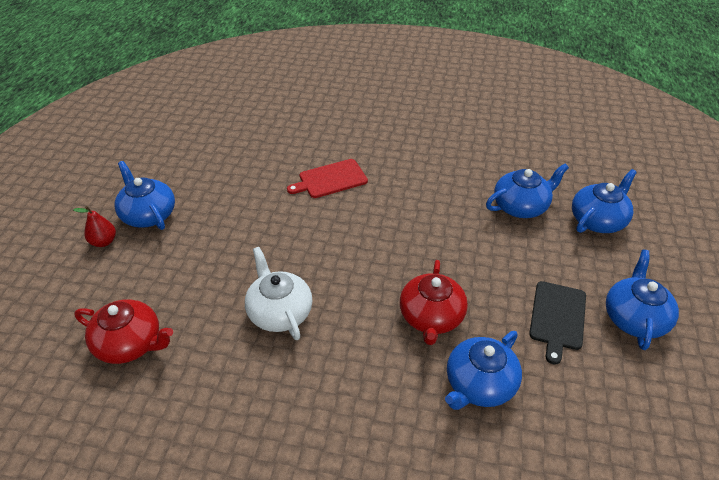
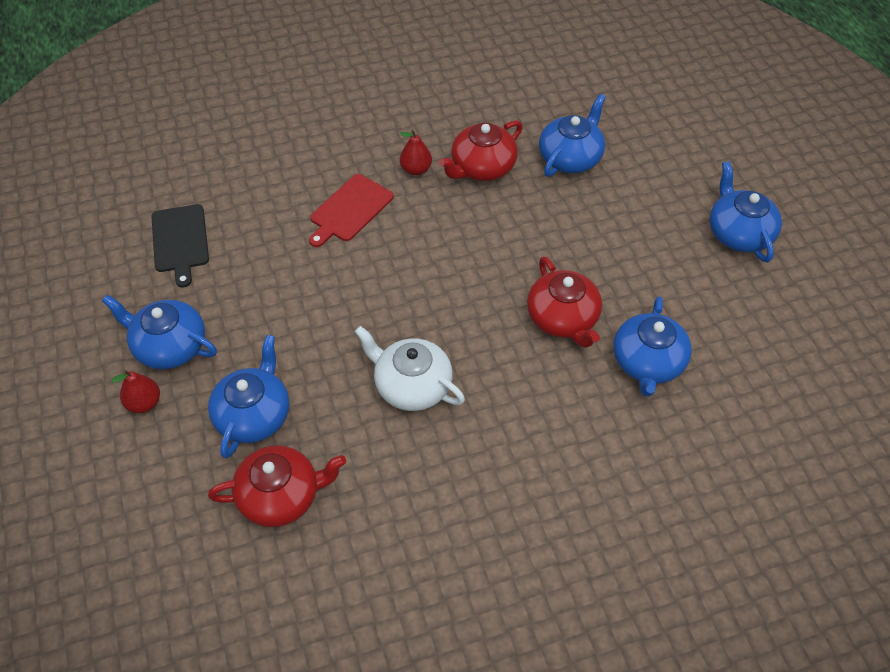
camera: 30 degrees left, 10 degrees up
(396, 171) = (416, 169): none -> red pear
(446, 188) = (482, 167): none -> red teapot
(557, 317) = (674, 264): black cutting board -> black cutting board (180, 241)
(598, 220) = (651, 142): blue teapot -> blue teapot (254, 415)

